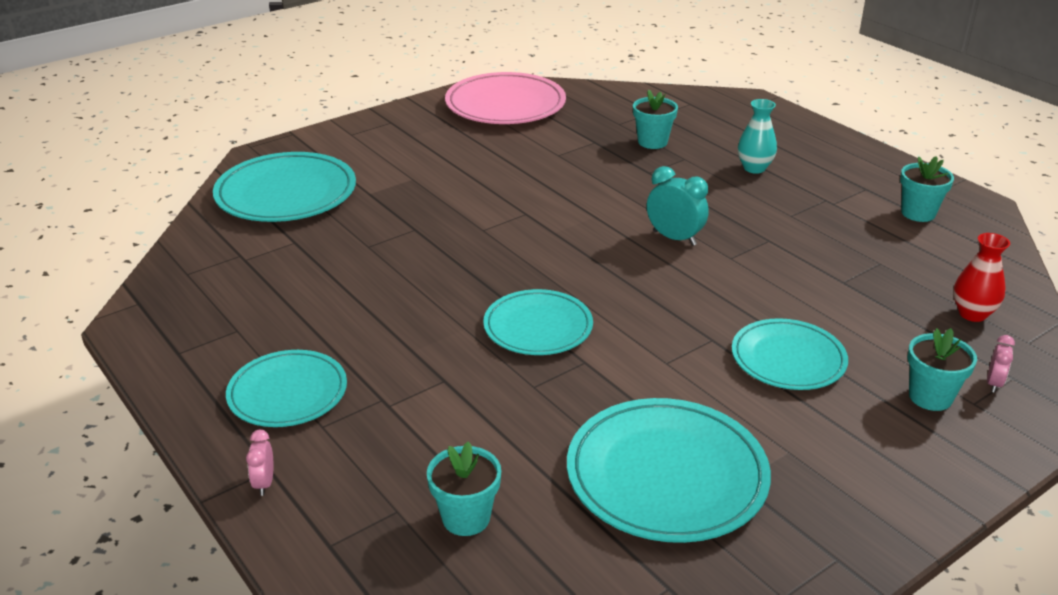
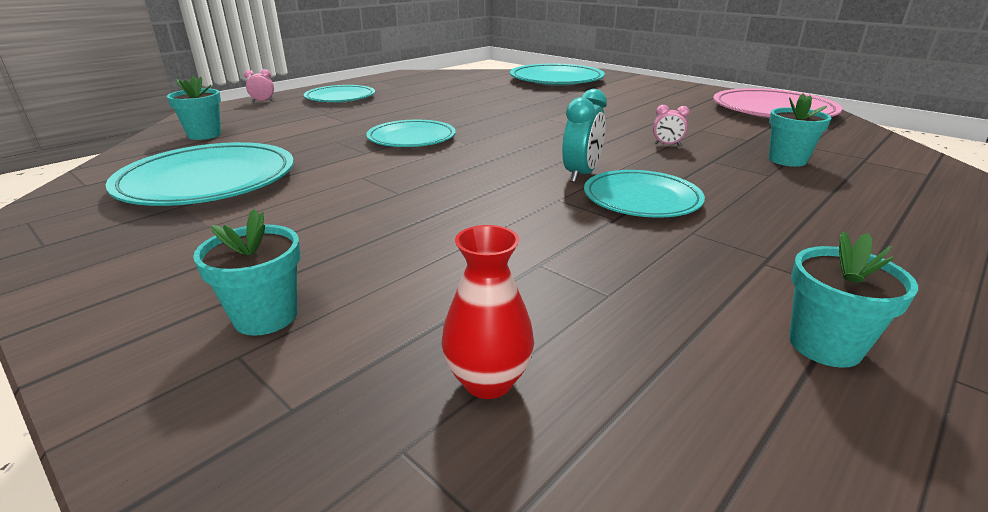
camera: 80 degrees right, 5 degrees down
(754, 168) = (800, 210): turquoise vase -> none
(788, 359) = (362, 227): turquoise plate -> turquoise plate (641, 199)
(994, 383) = (280, 383): pink clock -> pink clock (667, 145)

